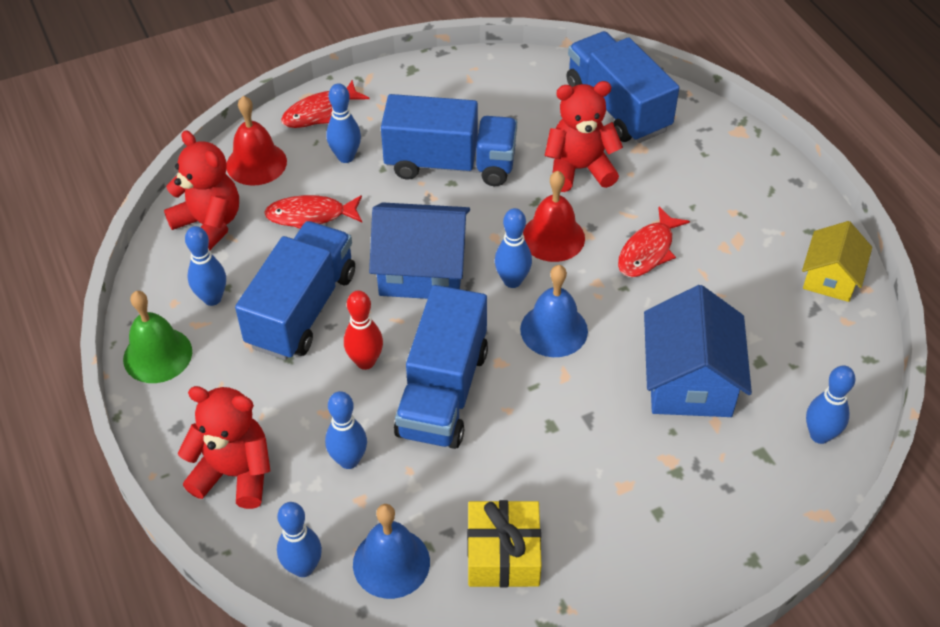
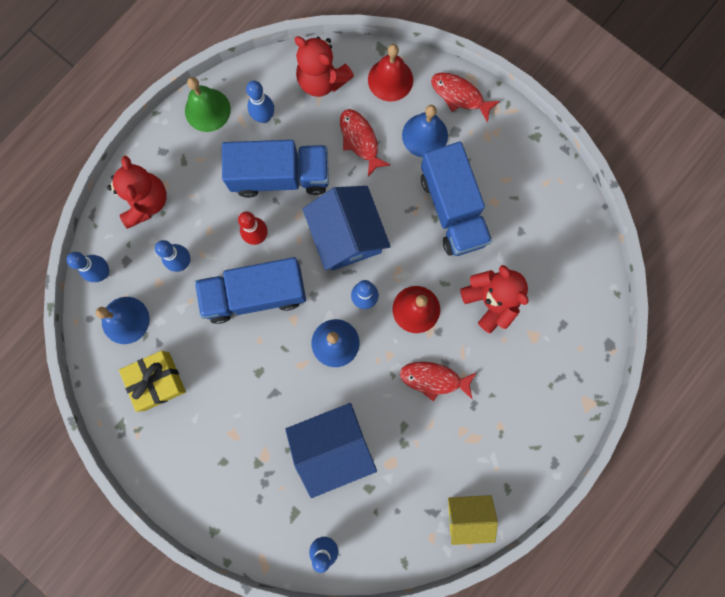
camera: 65 degrees right, 30 degrees up
(209, 225) = (322, 80): red teddy bear -> red teddy bear turned 105 degrees clockwise
(346, 157) = (425, 135): blue bowling pin -> blue bell
(617, 107) = (569, 303): blue truck -> none

